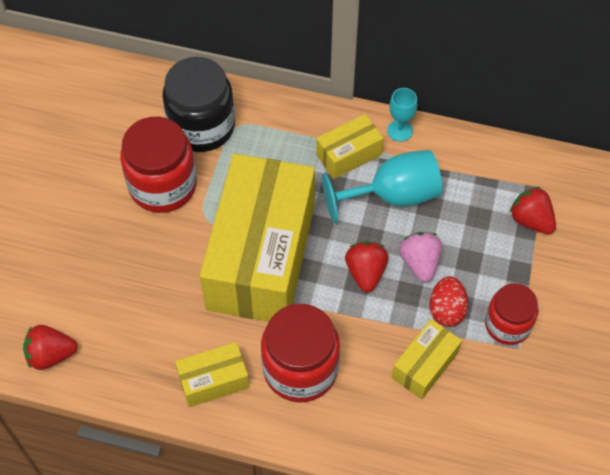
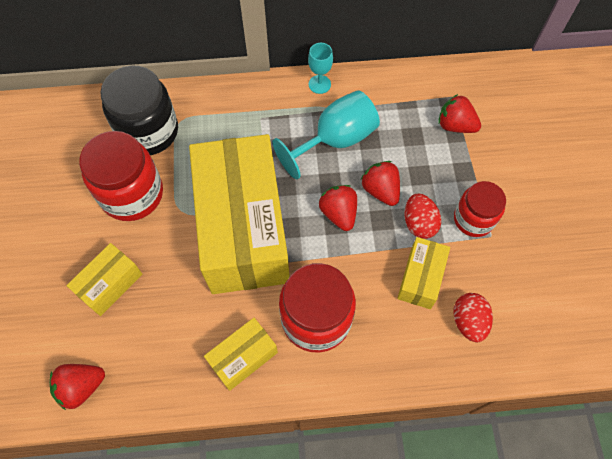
camera: 20 degrees left, 5 degrees up
(348, 155) = (285, 117): yellow box -> yellow box (110, 284)
(420, 263) = (380, 190): pink strawberry -> red strawberry
(456, 425) = (468, 321): none -> red egg

